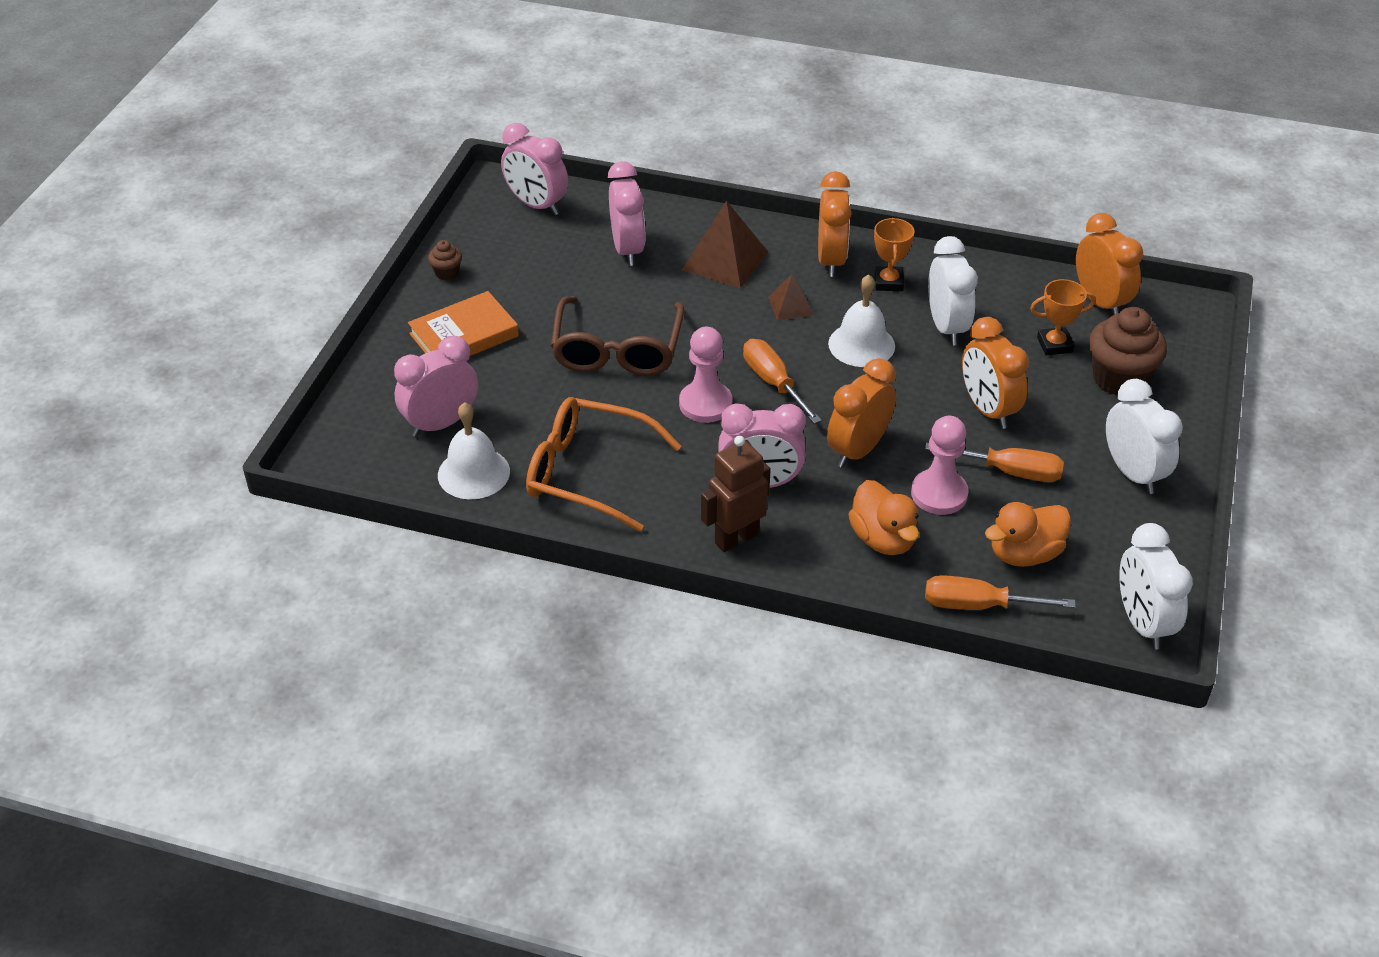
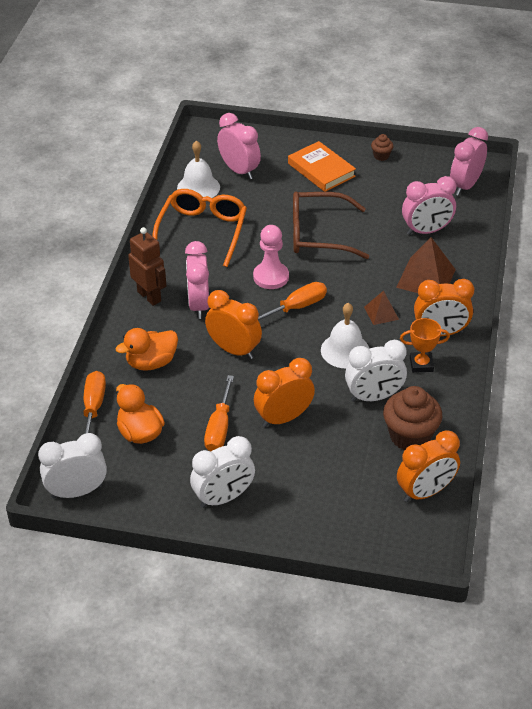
camera: 85 degrees right, 0 degrees up
(939, 494) = (194, 390): pink pawn -> none
(1054, 345) = (364, 460): orange trophy -> none
(1119, 379) = (330, 497): brown cupcake -> brown cupcake (410, 436)

